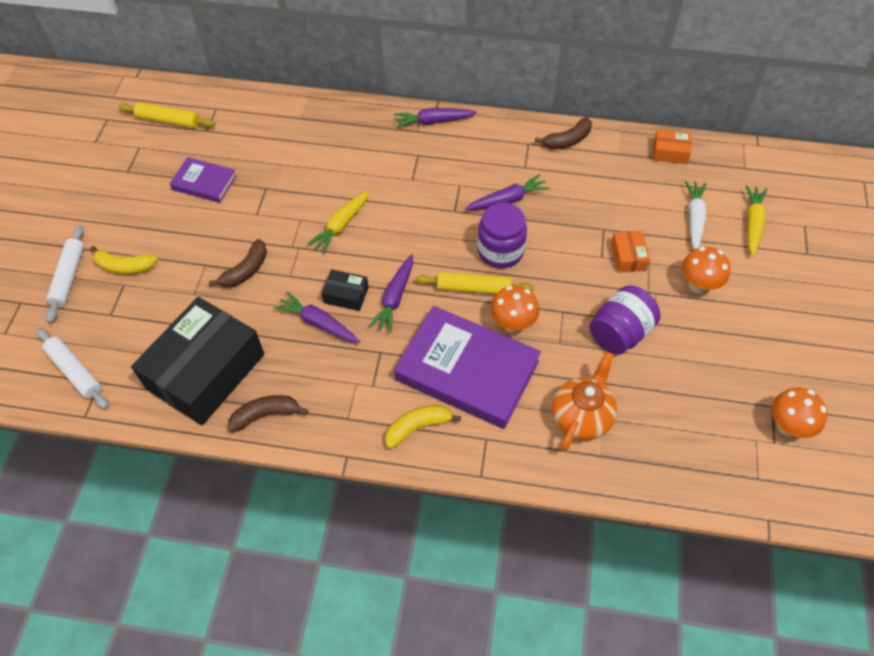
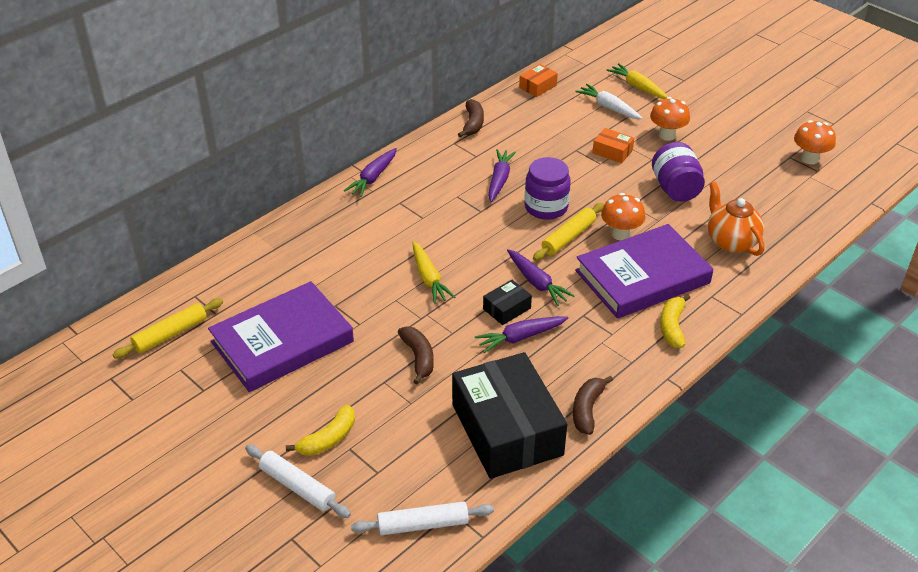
camera: 55 degrees left, 15 degrees down
(204, 183) = (282, 342): purple book -> purple book, size x1.93

